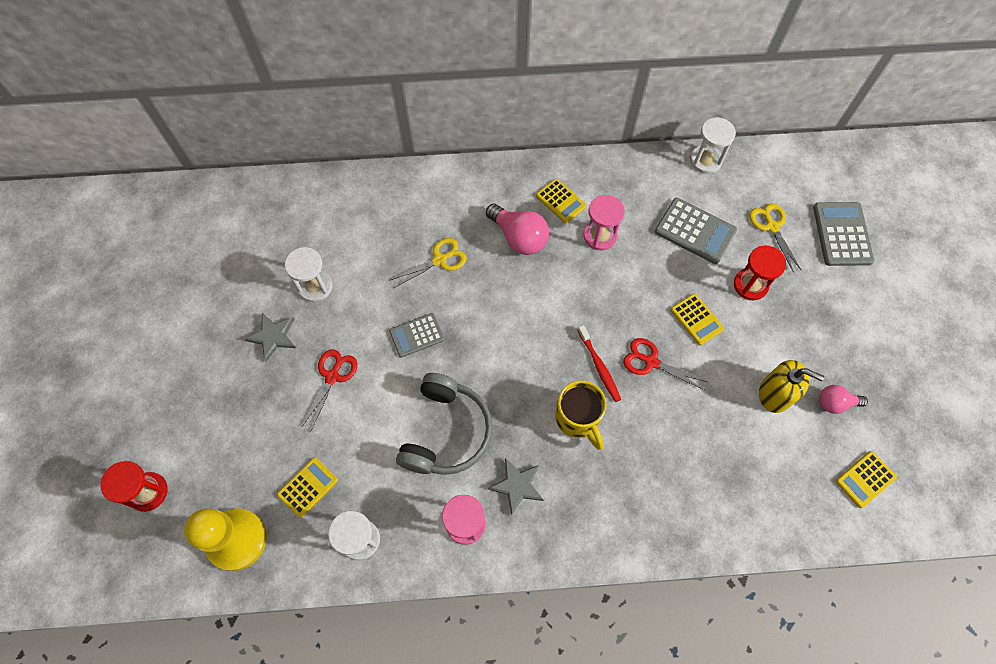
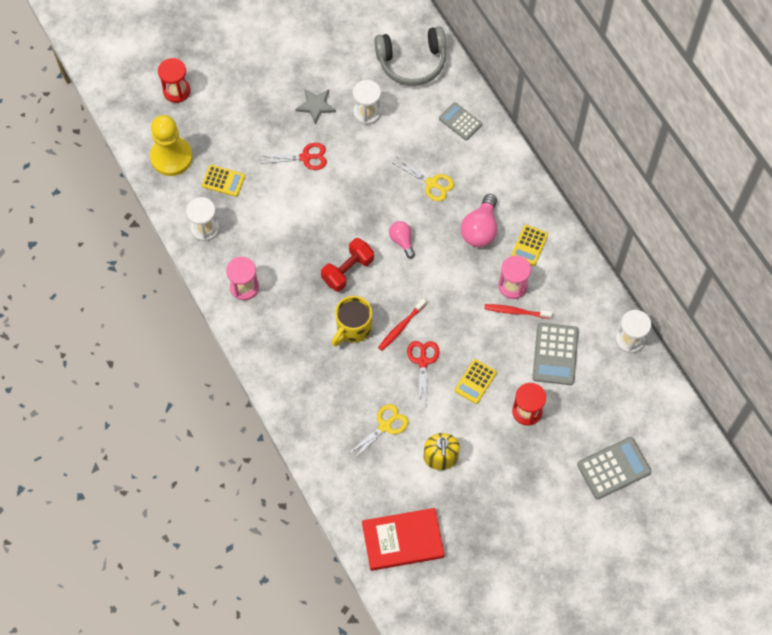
camera: 65 degrees right, 0 degrees up
(416, 335) = (363, 196): grey calculator -> grey calculator (460, 121)
(446, 432) = (301, 247): grey headphones -> grey headphones (412, 62)
(502, 393) = (348, 270): none -> red dumbbell
(517, 486) = (285, 308): grey star -> none
(630, 246) = (515, 311): none -> red toothbrush
(772, 226) = (591, 411): yellow scissors -> yellow scissors (385, 426)
(835, 403) = (455, 503): pink light bulb -> pink light bulb (402, 241)
(865, 479) = (403, 540): yellow calculator -> red book

